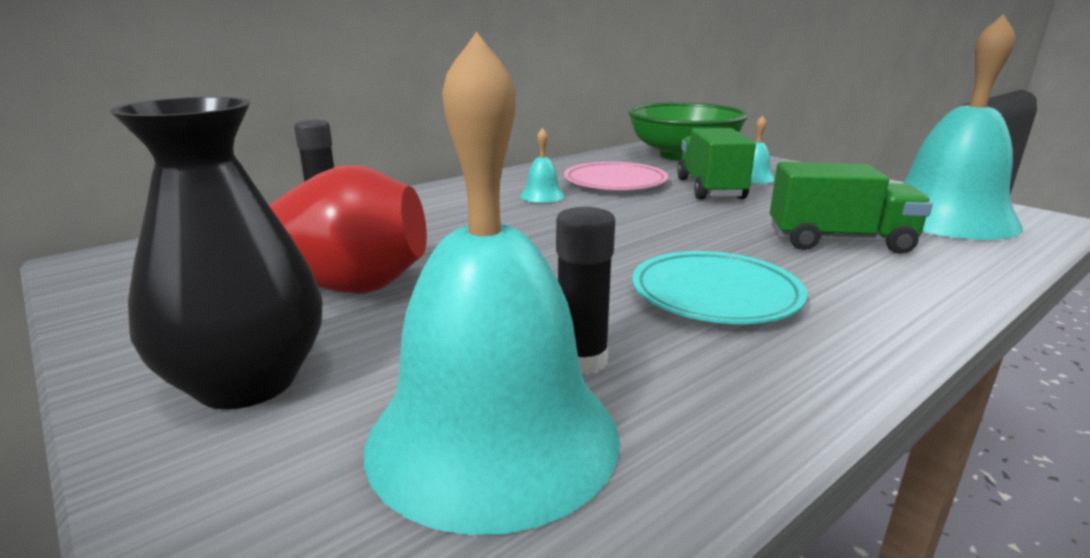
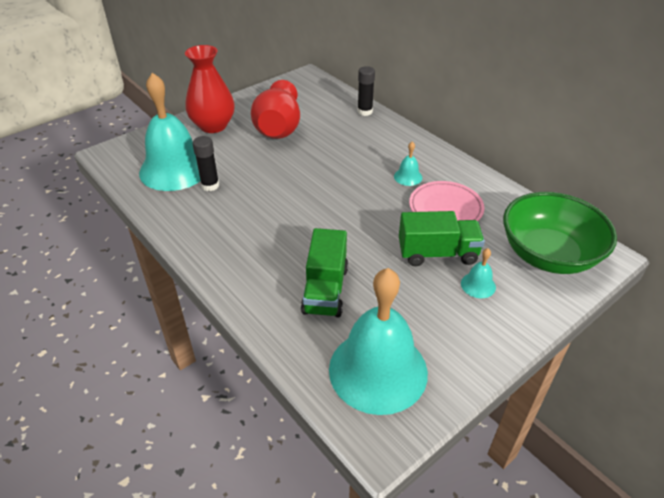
camera: 90 degrees right, 20 degrees up
(247, 382) = (213, 126): black vase -> red vase
(715, 295) = (257, 225): turquoise plate -> none

